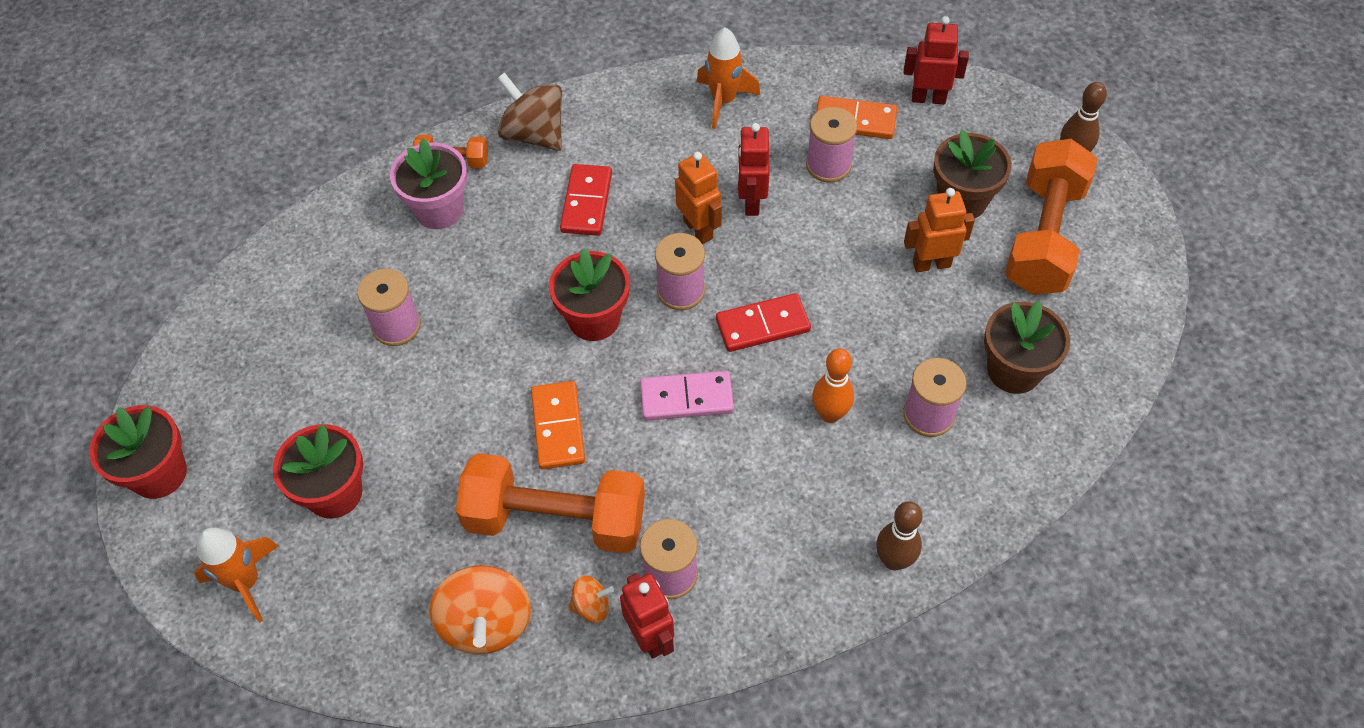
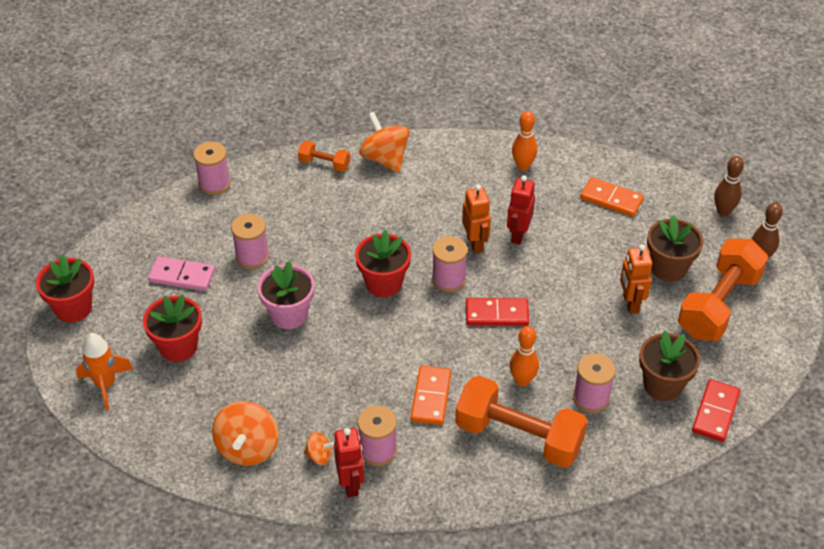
camera: 15 degrees right, 10 degrees down
(439, 209) = (305, 191): pink flower pot -> pink flower pot (289, 314)
(534, 134) = (385, 159): brown spinning top -> orange spinning top
(556, 519) = (314, 398): orange dumbbell -> orange dumbbell (519, 436)
(558, 427) = (336, 343): orange domino -> orange domino (431, 397)
(587, 202) = (405, 209): red domino -> red domino (715, 412)
(686, 398) = (428, 346): pink domino -> pink domino (182, 276)
(723, 101) = (523, 166): orange rocket -> orange bowling pin
(828, 165) = (581, 223): pink spool -> pink spool (214, 183)
(893, 560) = (532, 481): brown bowling pin -> brown bowling pin (723, 211)
(928, 98) = (670, 196): red robot -> none
(931, 264) = (630, 303): orange robot -> orange robot turned 105 degrees counterclockwise

